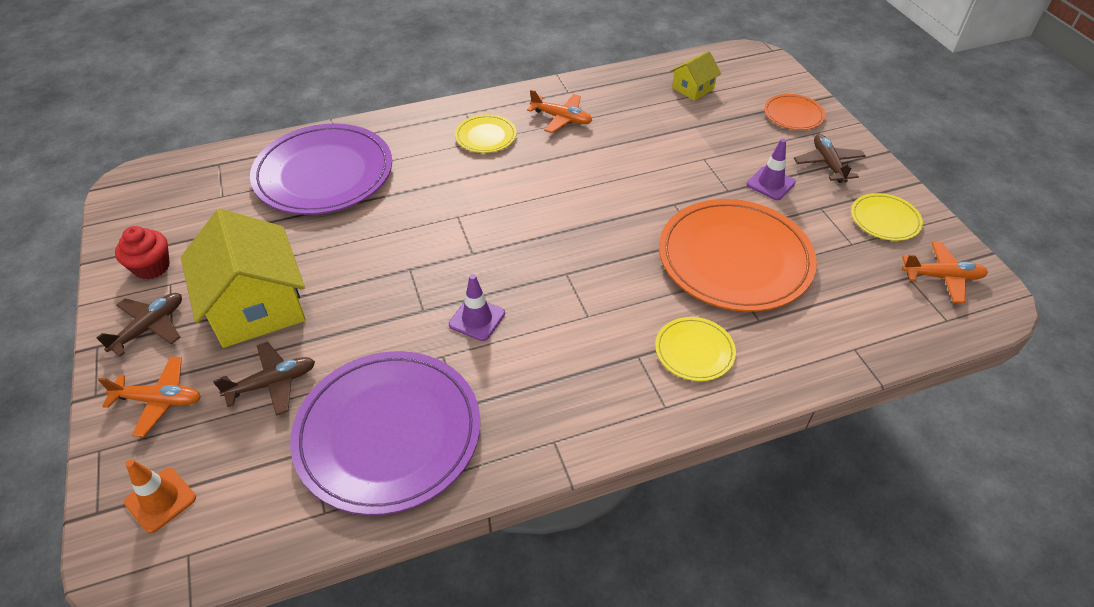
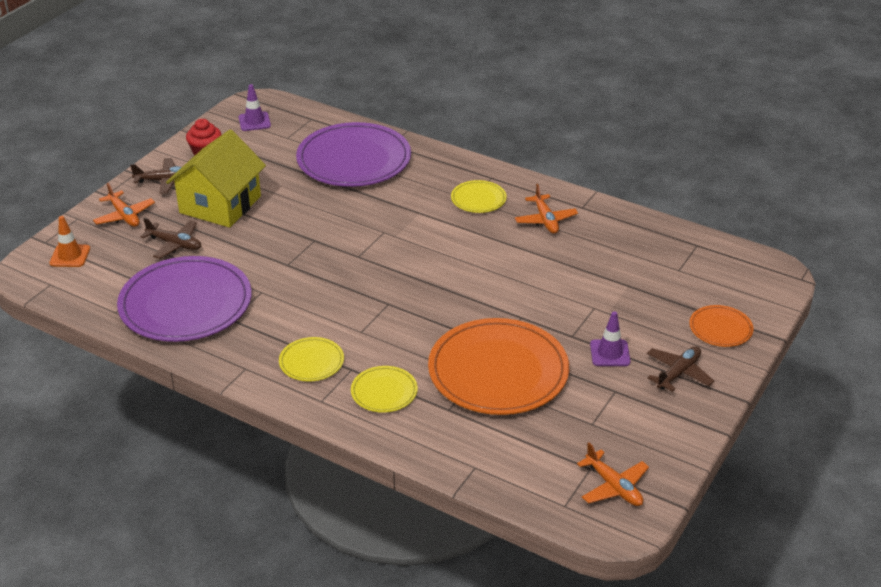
camera: 50 degrees right, 10 degrees down
(477, 319) = (305, 288): purple traffic cone -> purple traffic cone (254, 121)
(692, 88) = (677, 262): yellow house -> none
(885, 219) = (646, 430): yellow plate -> yellow plate (311, 362)

